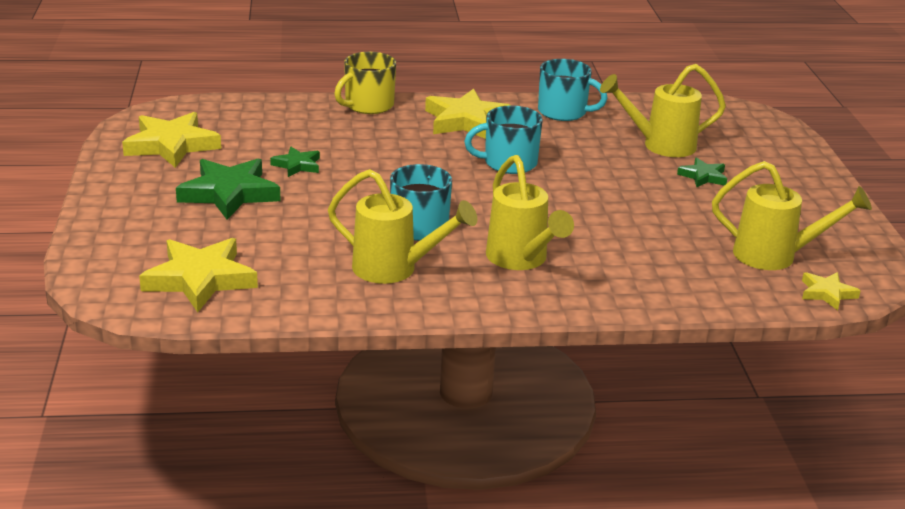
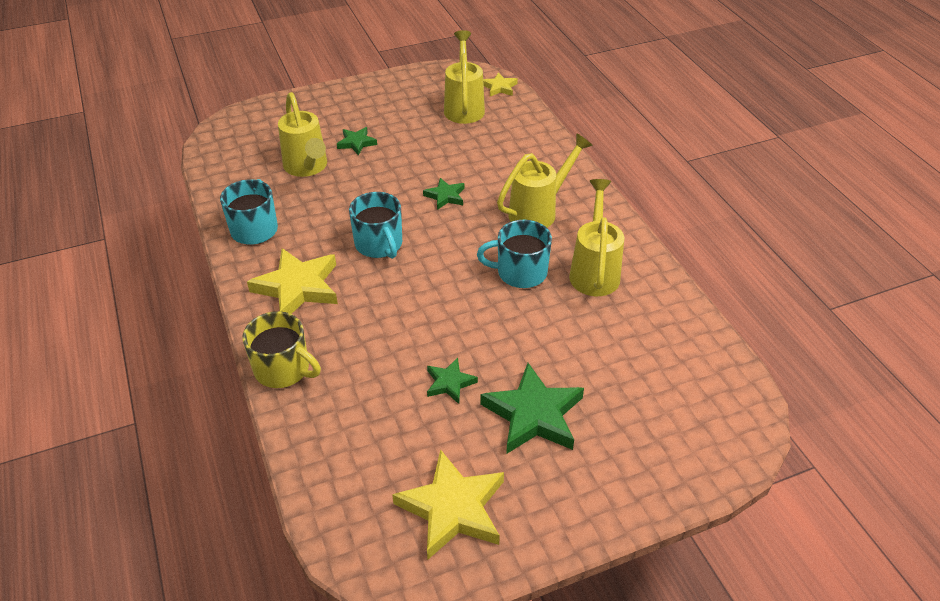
camera: 105 degrees left, 15 degrees up
(200, 279) = (686, 379): yellow star -> none
(576, 210) = (445, 196): none -> green star

